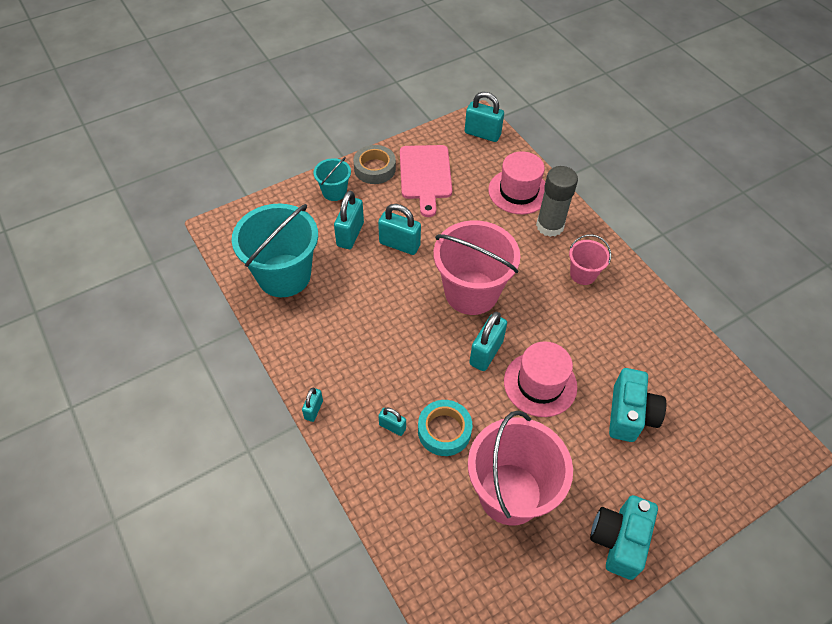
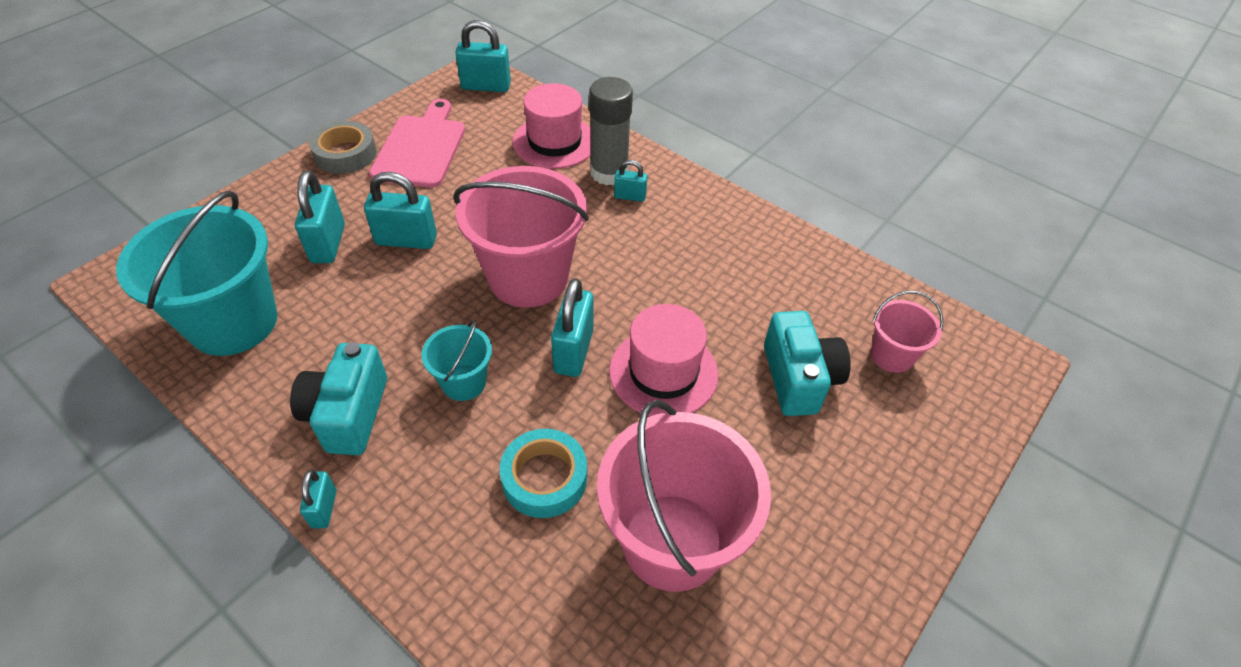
camera: 20 degrees left, 5 degrees down
(334, 192) = (291, 194): turquoise bucket -> turquoise bucket (464, 382)
(392, 427) = (461, 496): turquoise padlock -> turquoise padlock (630, 196)
(425, 175) = (421, 148): pink cutting board -> pink cutting board turned 150 degrees counterclockwise
(583, 274) = (672, 220): pink bucket -> pink bucket (891, 355)
(618, 540) = (851, 559): turquoise camera -> turquoise camera (348, 414)

